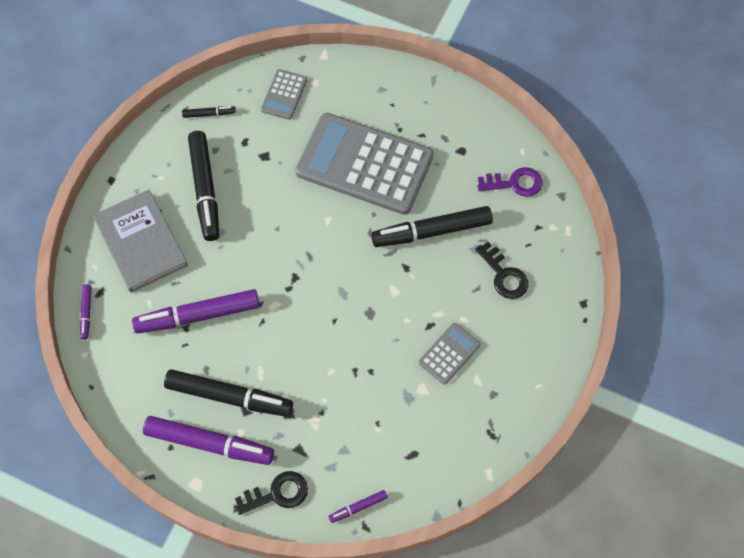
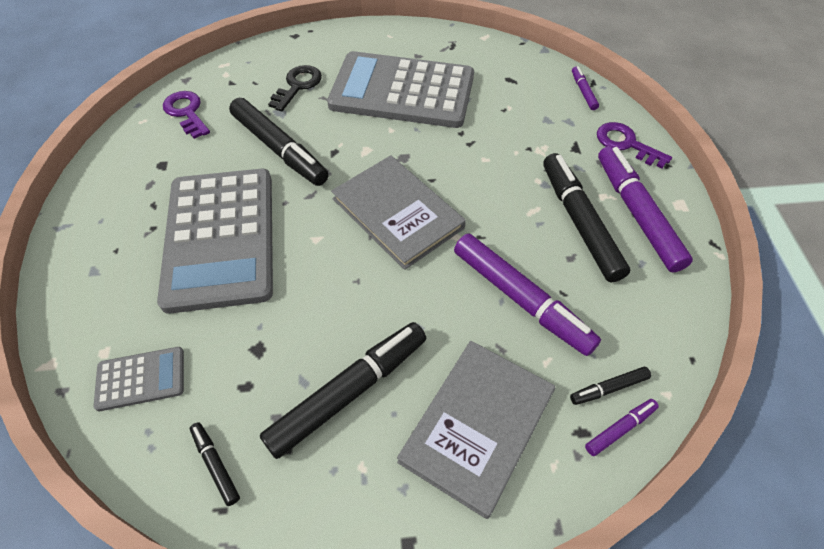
camera: 120 degrees left, 10 degrees down
(110, 324) = (609, 388): none -> black marker
(277, 493) = (626, 144): black key -> purple key
(317, 280) = (397, 213): none -> grey book
(358, 507) = (583, 92): purple marker -> purple marker turned 135 degrees counterclockwise
(449, 353) = (402, 91): grey calculator -> grey calculator, size x2.29

